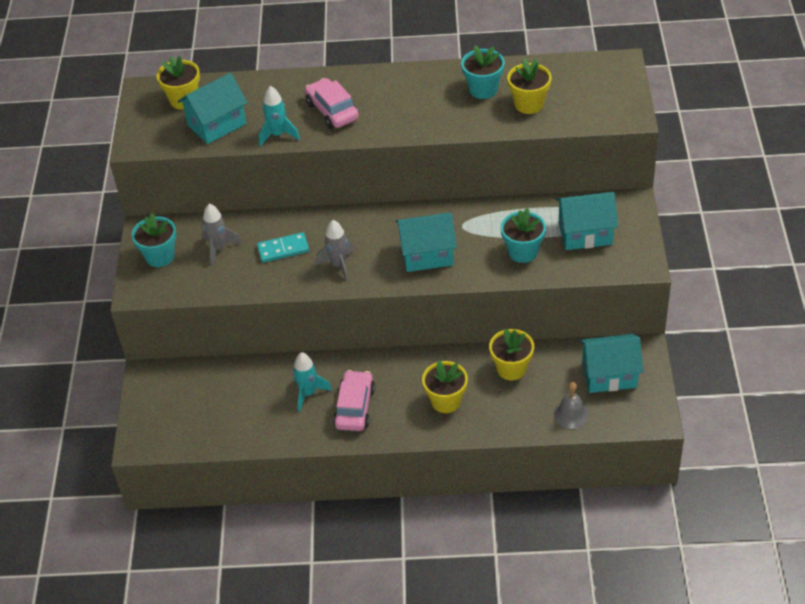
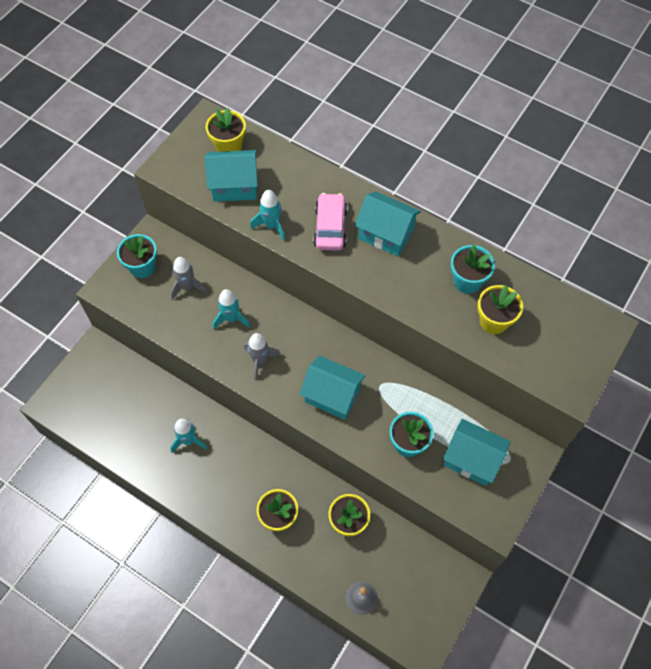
camera: 30 degrees right, 15 degrees up
(283, 249) = (231, 318): turquoise domino -> turquoise rocket
(355, 407) = (211, 476): pink car -> none
(609, 375) = (418, 582): turquoise house -> turquoise house (386, 234)

